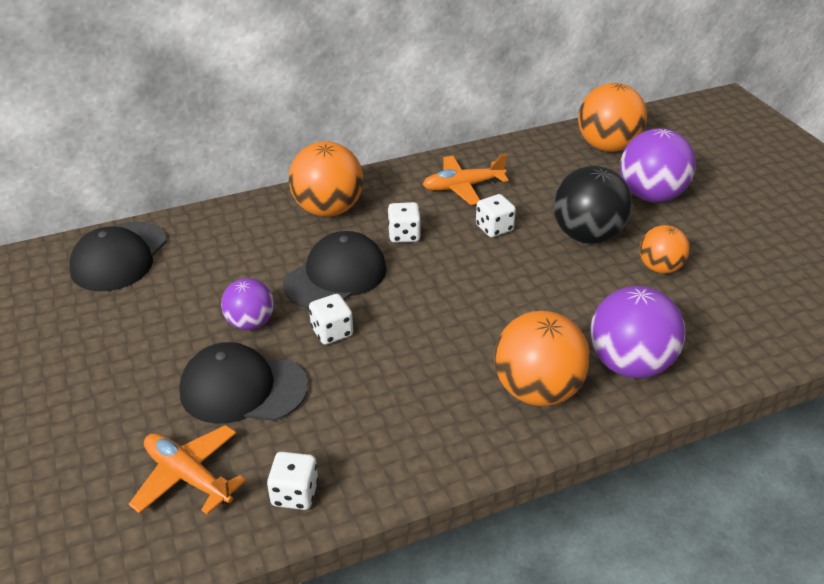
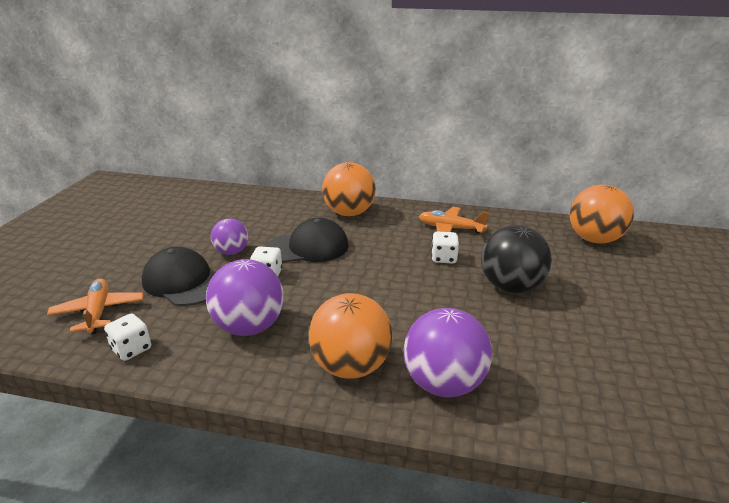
camera: 35 degrees right, 10 degrees down
(119, 257) = (213, 198): black cap -> none
(404, 235) = (377, 241): white dice -> none
(651, 195) = (598, 280): purple ball -> purple ball (249, 327)
(660, 268) = (549, 330): orange ball -> none

